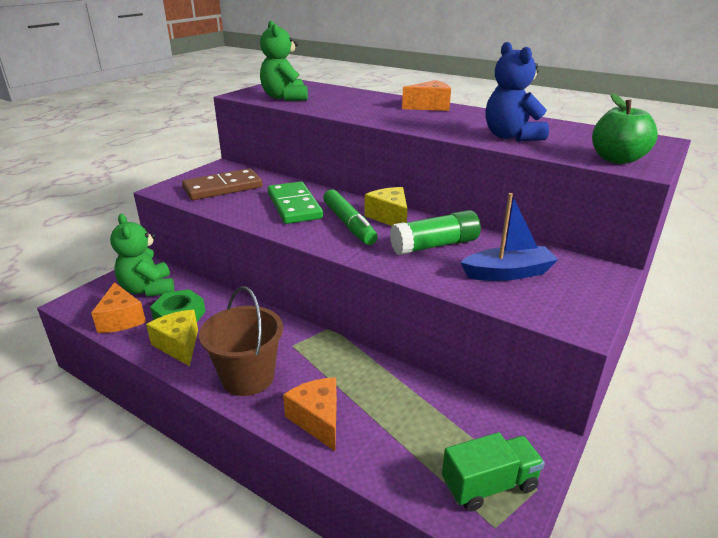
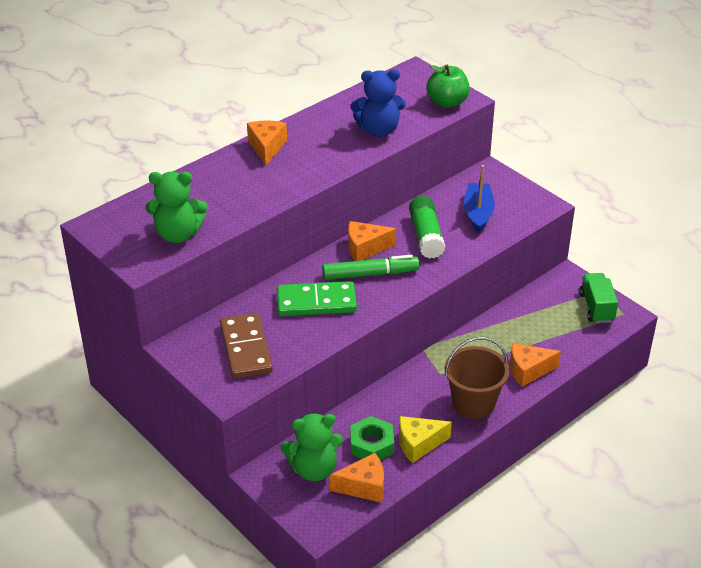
camera: 75 degrees left, 10 degrees up
(389, 217) = (365, 248): yellow cheese -> orange cheese

